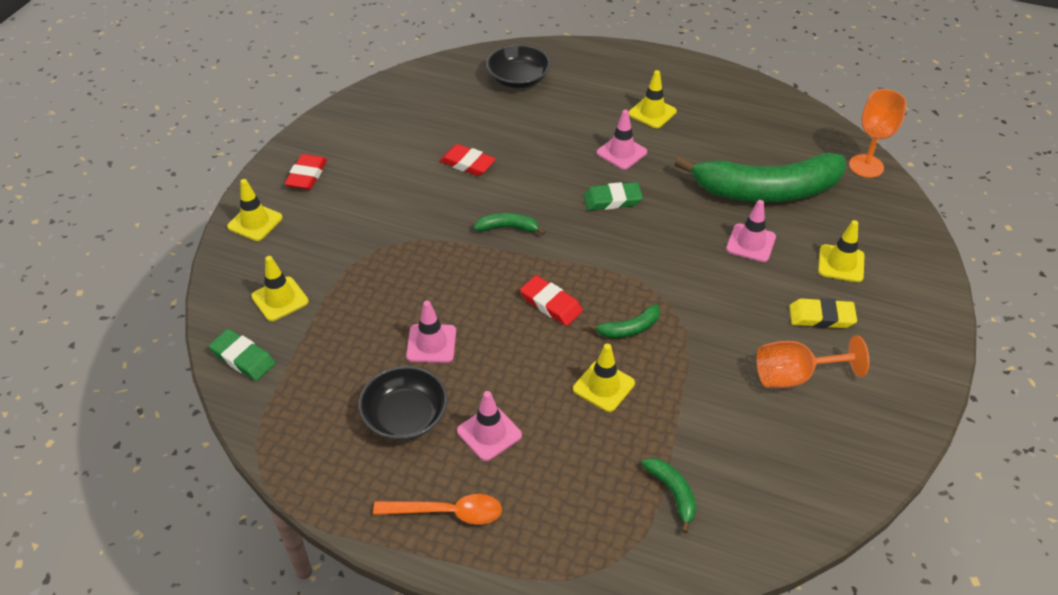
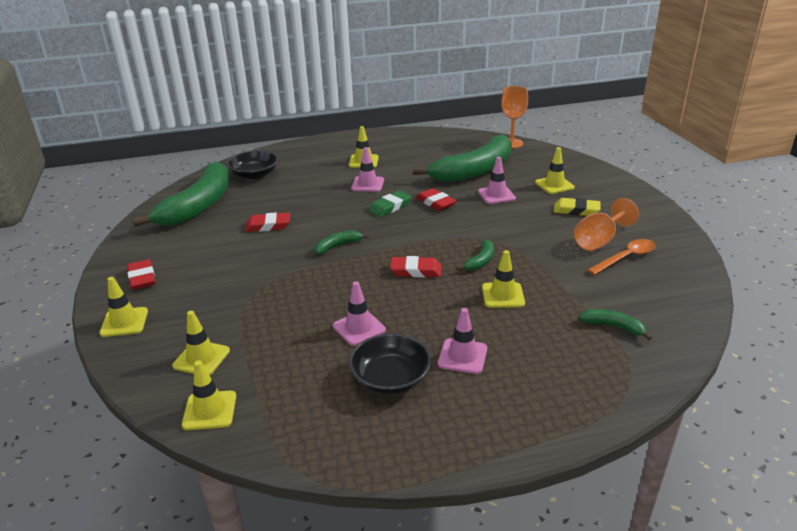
camera: 35 degrees left, 15 degrees down
(243, 358) = (209, 410): green eraser -> yellow traffic cone
(427, 101) = (198, 205): none -> green banana
(447, 512) = (492, 417): orange spoon -> orange spoon (626, 258)
(668, 219) = (435, 203): none -> red eraser
(821, 317) = (576, 210): yellow eraser -> yellow eraser turned 45 degrees clockwise

